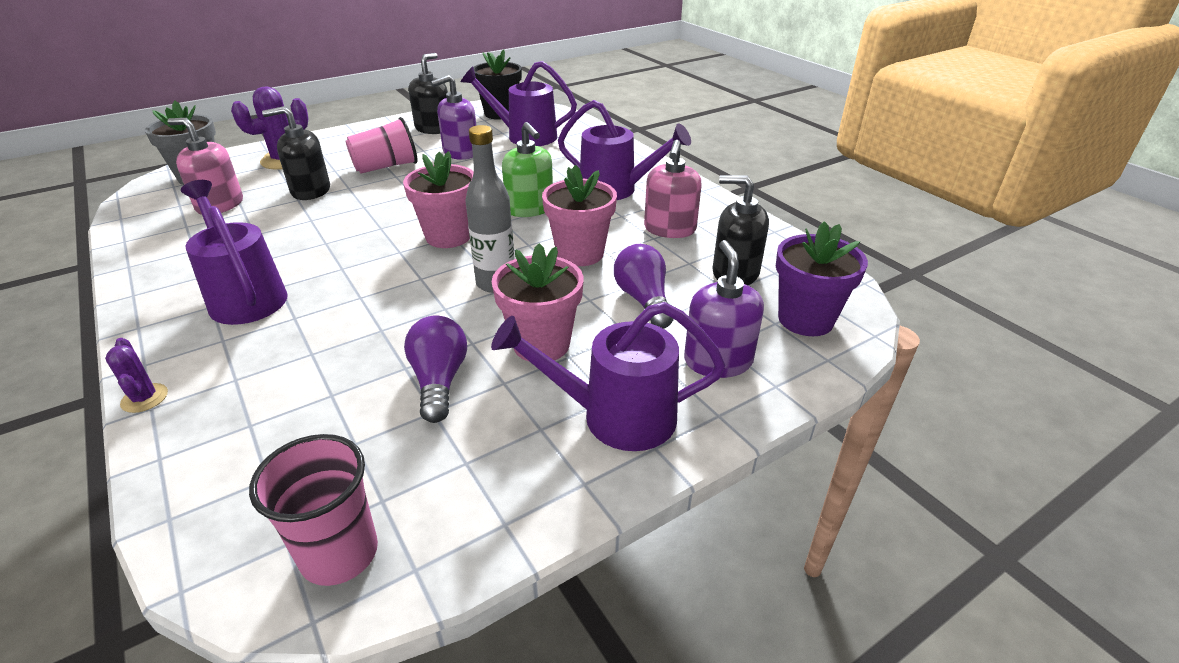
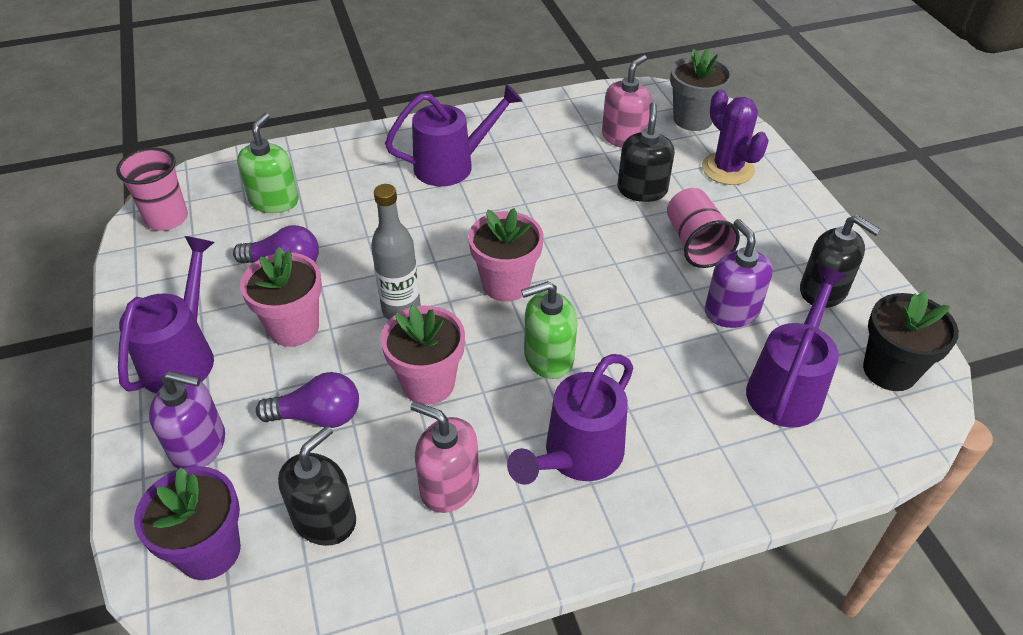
camera: 105 degrees right, 10 degrees up
(144, 398) = (349, 137): purple cactus -> none
(301, 432) = (274, 201): none -> green soap dispenser

